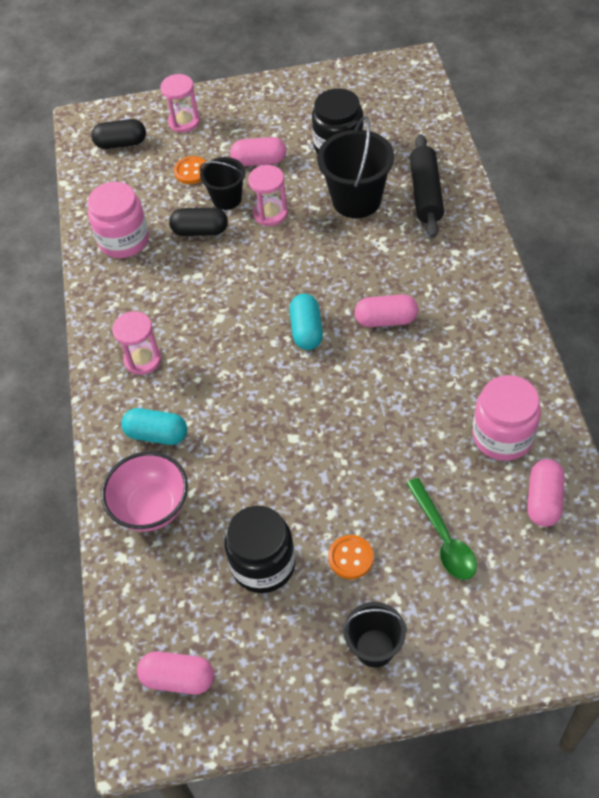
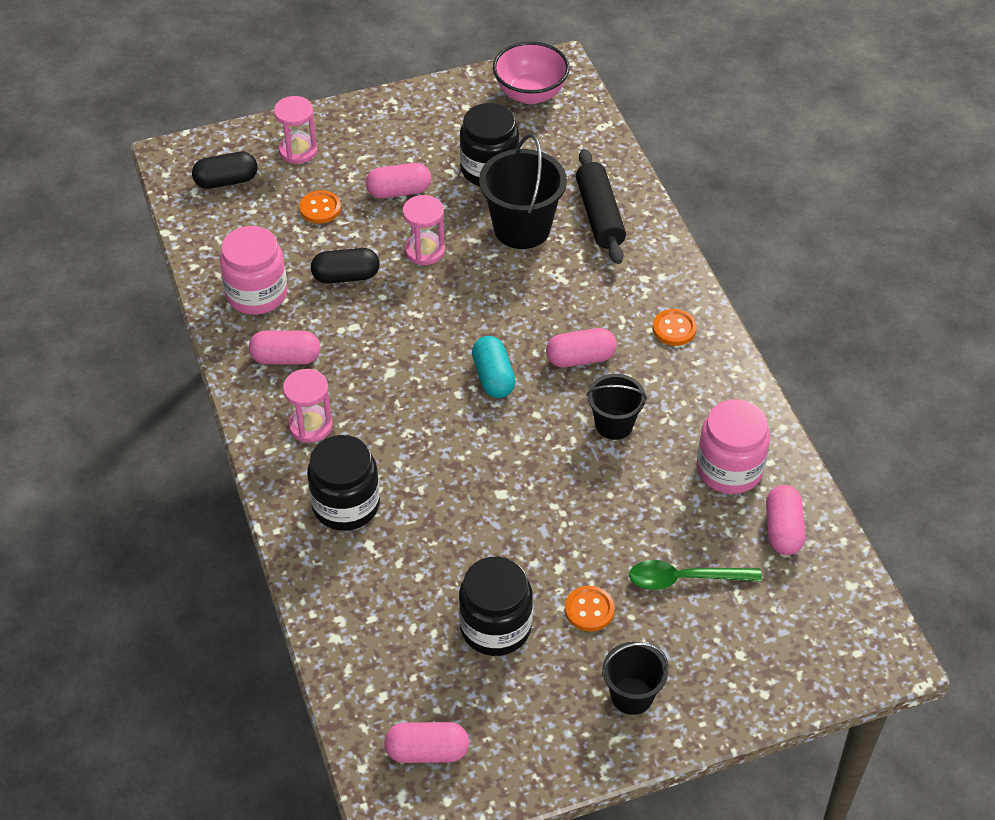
camera: 15 degrees left, 5 degrees down
(135, 298) = (286, 358): none -> pink capsule
(152, 507) = (358, 583): pink bowl -> pink bowl (530, 94)
(157, 434) = (346, 505): turquoise capsule -> black jar
(227, 199) = (369, 237): black bucket -> black bucket (614, 424)
(443, 538) = (684, 579): green spoon -> green spoon turned 120 degrees clockwise
(474, 300) = (674, 329): none -> orange button

